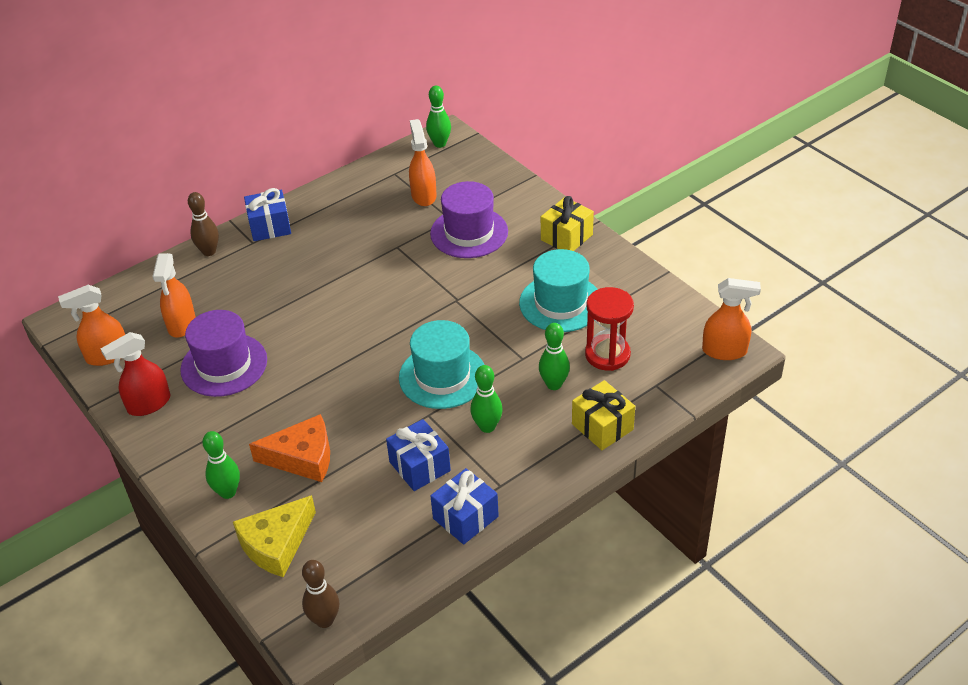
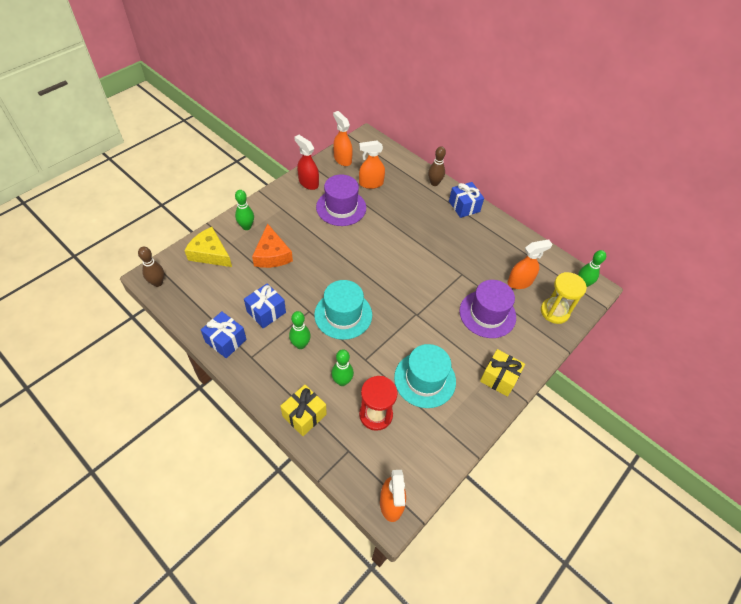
camera: 75 degrees right, 10 degrees up
(477, 174) = (554, 312): none -> yellow hourglass

